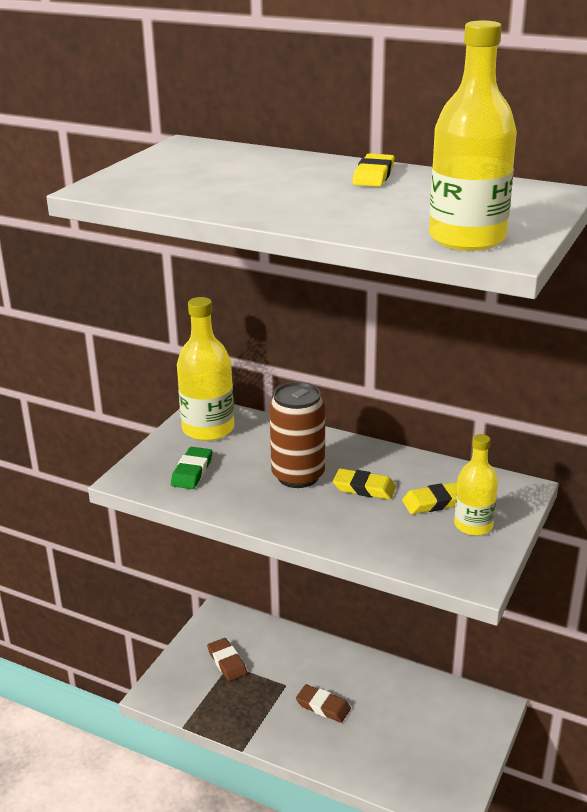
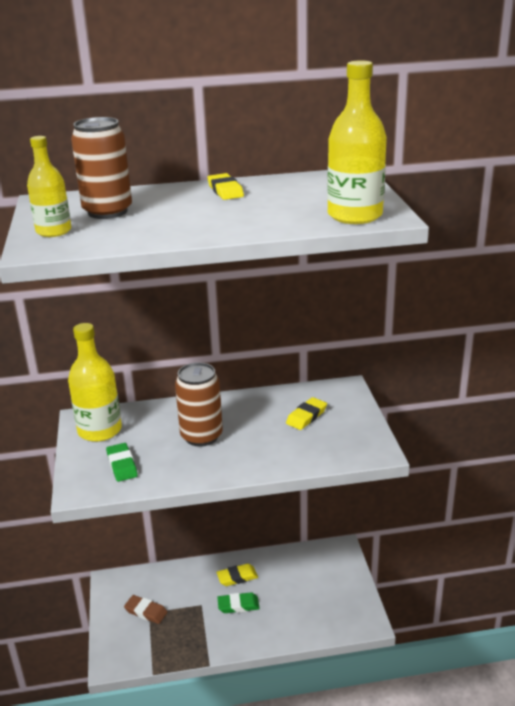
camera: 35 degrees left, 0 degrees up
(220, 169) = (107, 212): none -> brown can
(323, 706) = (238, 605): brown eraser -> green eraser
(364, 488) = (254, 426): yellow eraser -> yellow eraser (237, 577)
(473, 525) = (343, 421): yellow bottle -> yellow bottle (54, 231)

